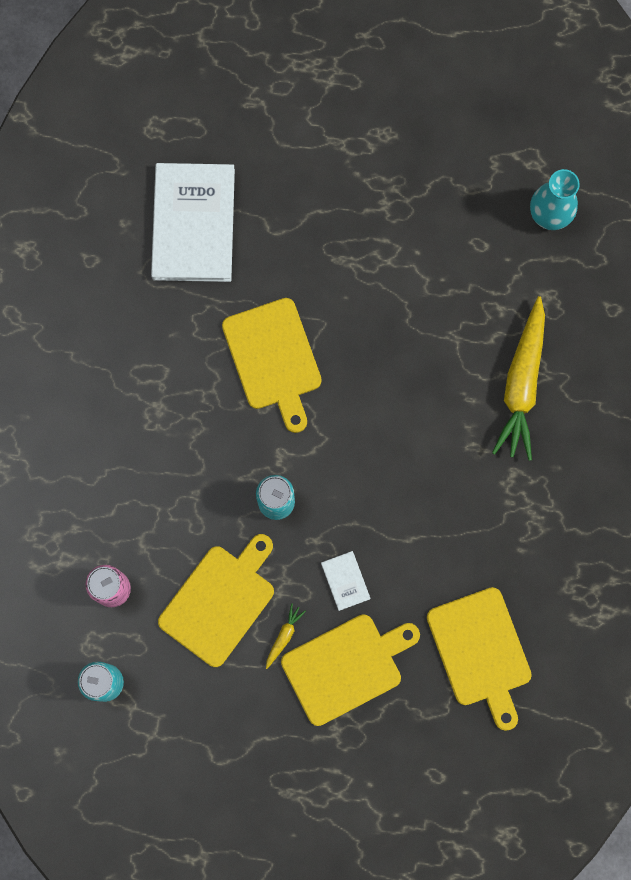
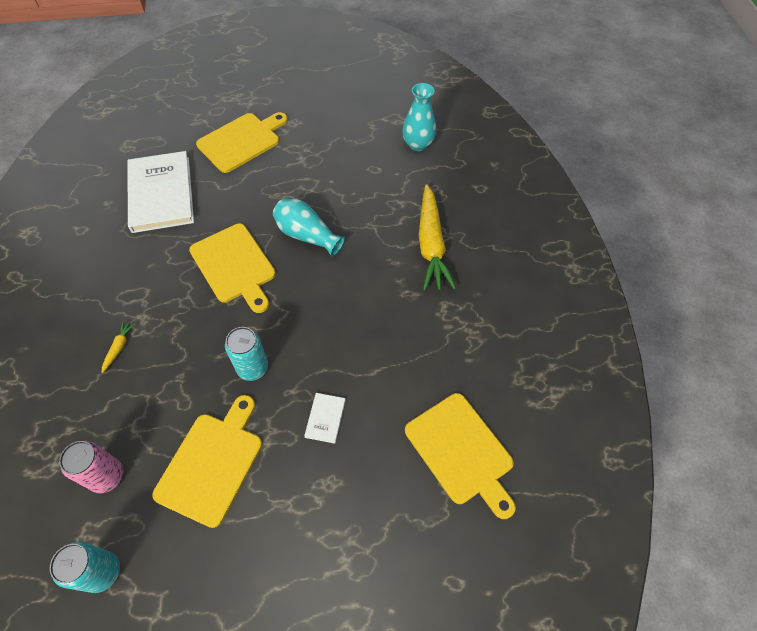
camera: 15 degrees left, 20 degrees down
(284, 636) = (277, 481): yellow carrot -> yellow carrot (119, 347)
(345, 581) = (325, 418): white book -> white book turned 45 degrees clockwise
(346, 667) = (342, 495): yellow cutting board -> yellow cutting board (242, 141)
(369, 334) = (307, 235): none -> turquoise vase

